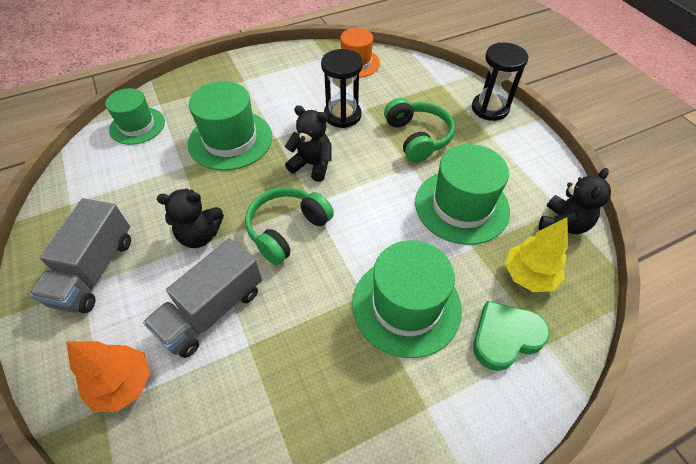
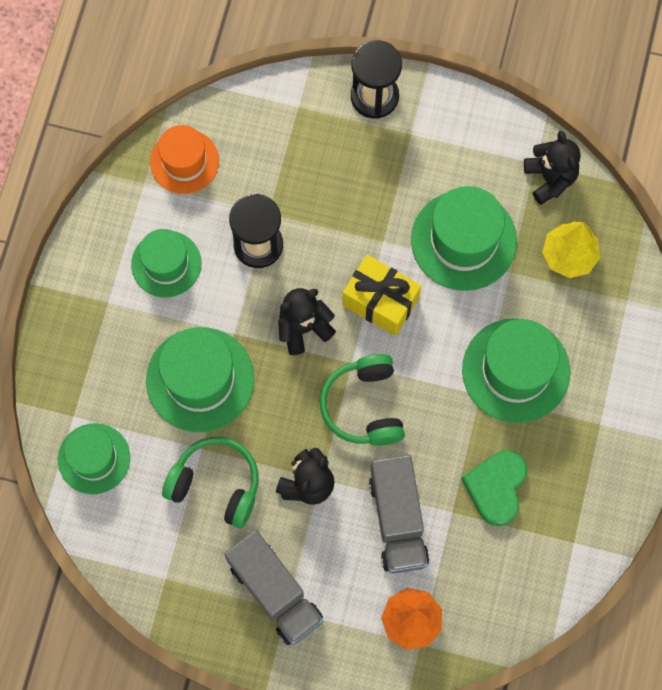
camera: 50 degrees left, 20 degrees up
(290, 88) = (166, 264): none -> green hat
(370, 191) = (380, 302): none -> yellow gift
(417, 137) = (352, 202): green headphones -> green headphones (216, 485)
(505, 337) = (598, 323): green heart -> green heart (496, 487)

